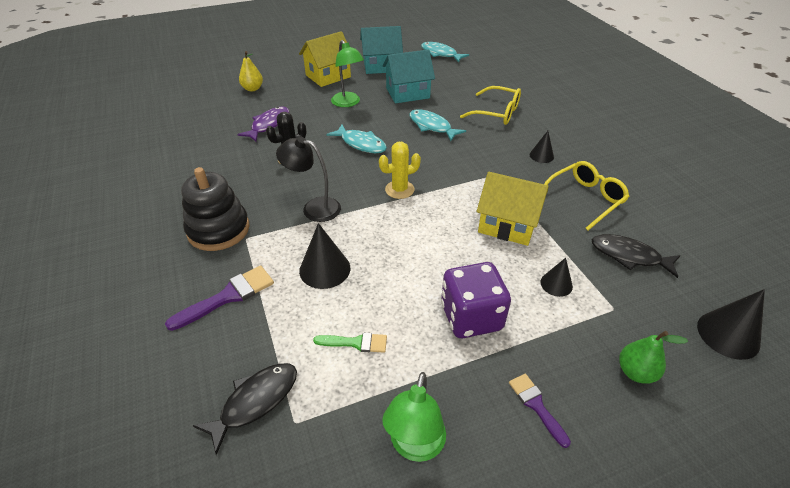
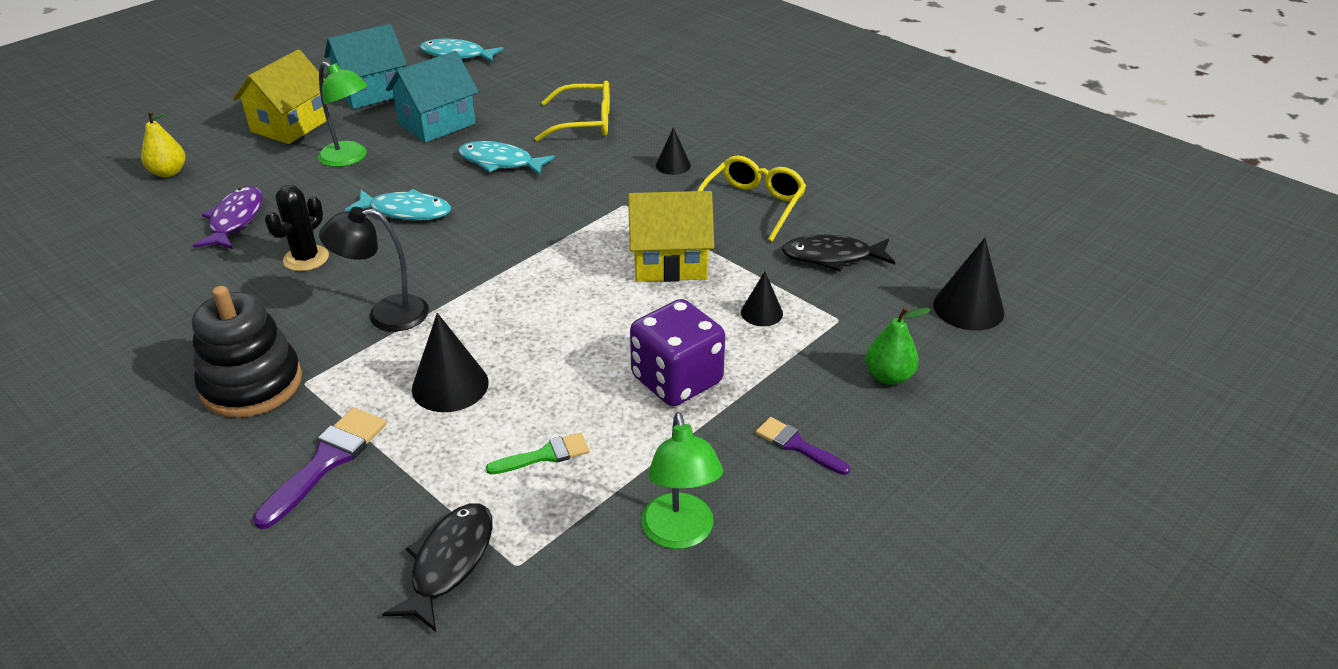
camera: 25 degrees left, 5 degrees down
(399, 190) = (499, 258): yellow cactus -> none

